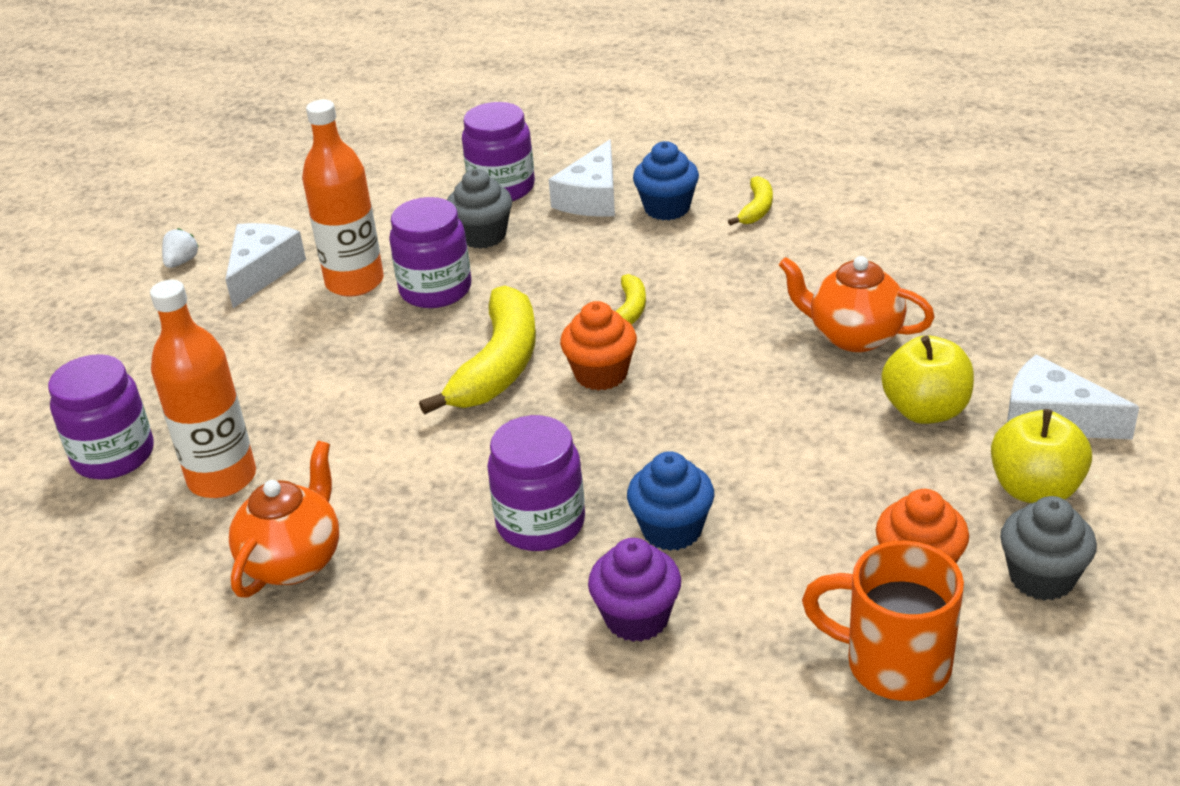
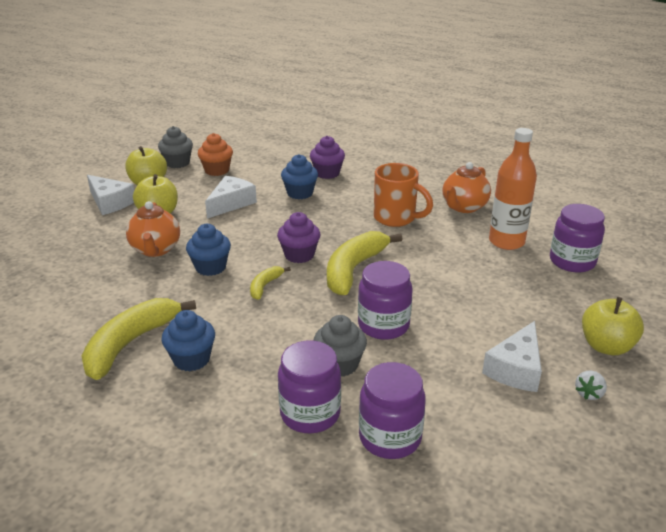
camera: 170 degrees left, 5 degrees down
(131, 320) = (606, 346): none -> yellow apple
(355, 282) = (441, 343): orange bottle -> none
(540, 523) = (353, 203): purple jar -> purple jar (390, 437)
(592, 197) = (241, 384): white cheese -> white cheese (231, 203)
(601, 374) = (299, 255): orange cupcake -> purple cupcake
(735, 324) = (210, 267): none -> blue cupcake
(756, 209) = (130, 343): yellow banana -> yellow banana, size x2.05
(853, 336) = (155, 250): orange teapot -> orange teapot turned 45 degrees clockwise
(893, 663) = (248, 153): orange mug -> orange mug (396, 218)

